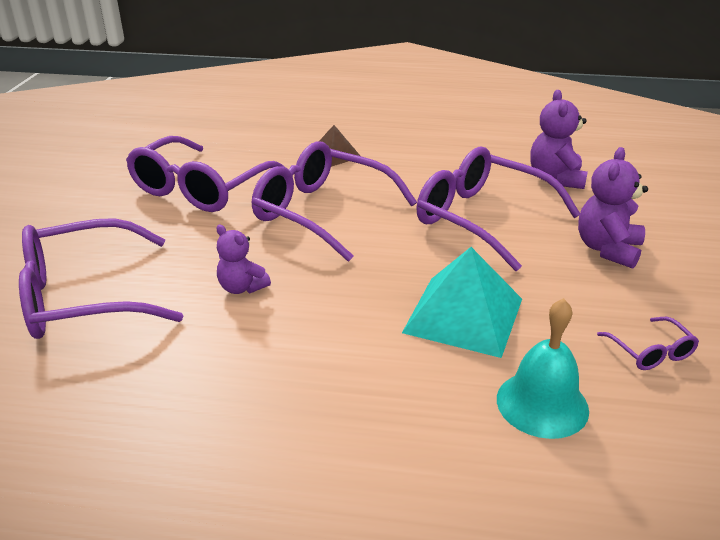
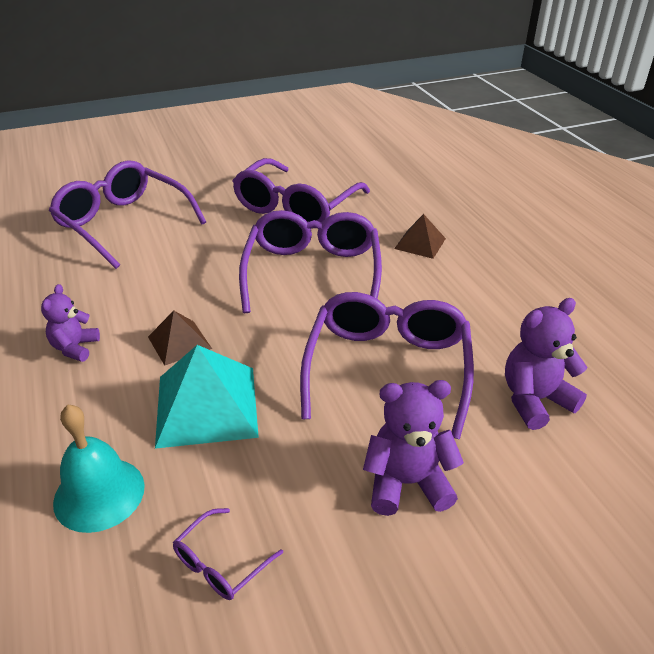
camera: 60 degrees right, 5 degrees up
(201, 189) = (296, 207): purple glasses -> purple glasses turned 60 degrees counterclockwise
(242, 288) = (173, 278): purple teddy bear -> purple teddy bear (75, 348)
(358, 309) = (179, 342): none -> brown pyramid

